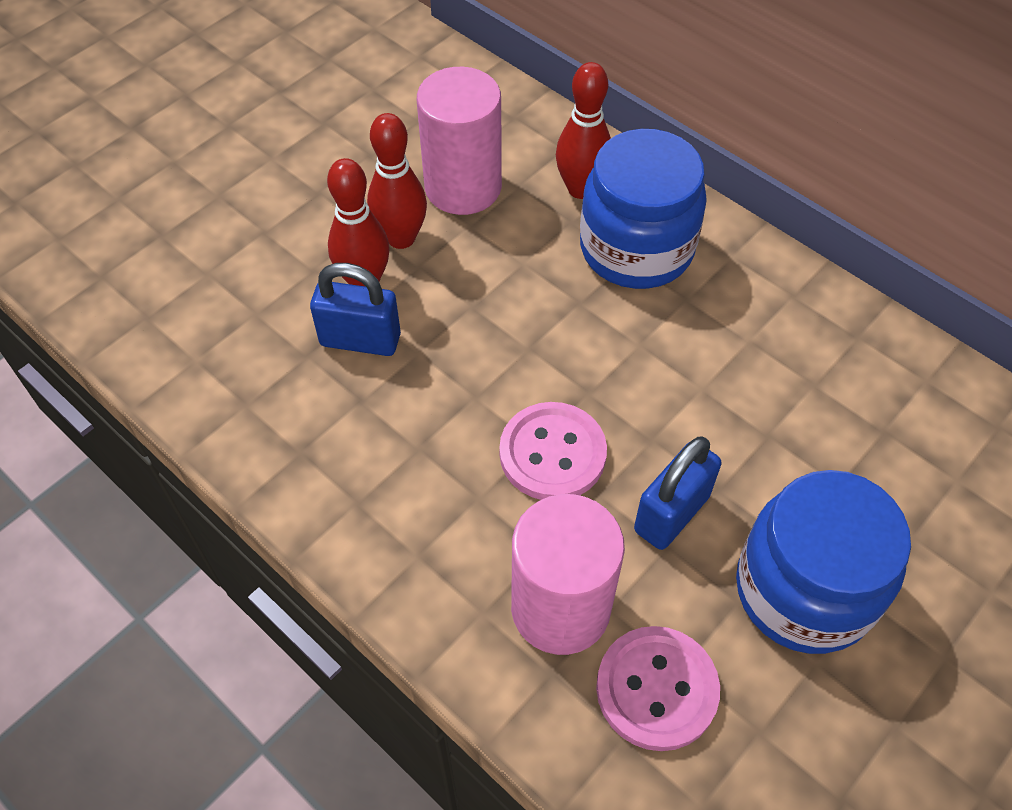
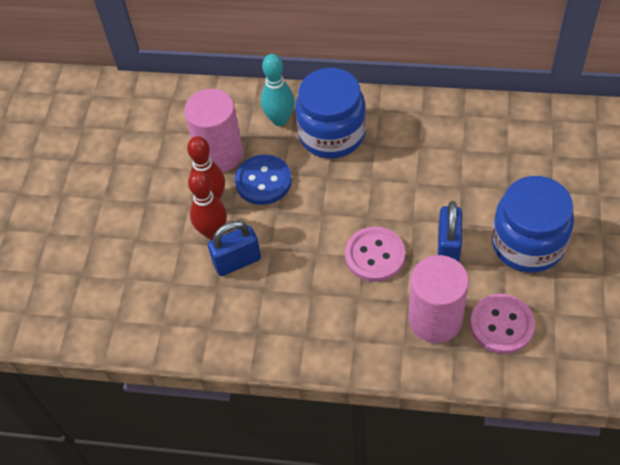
camera: 30 degrees left, 0 degrees up
(488, 255) = (263, 181): none -> blue button
(581, 189) = (280, 120): red bowling pin -> turquoise bowling pin

